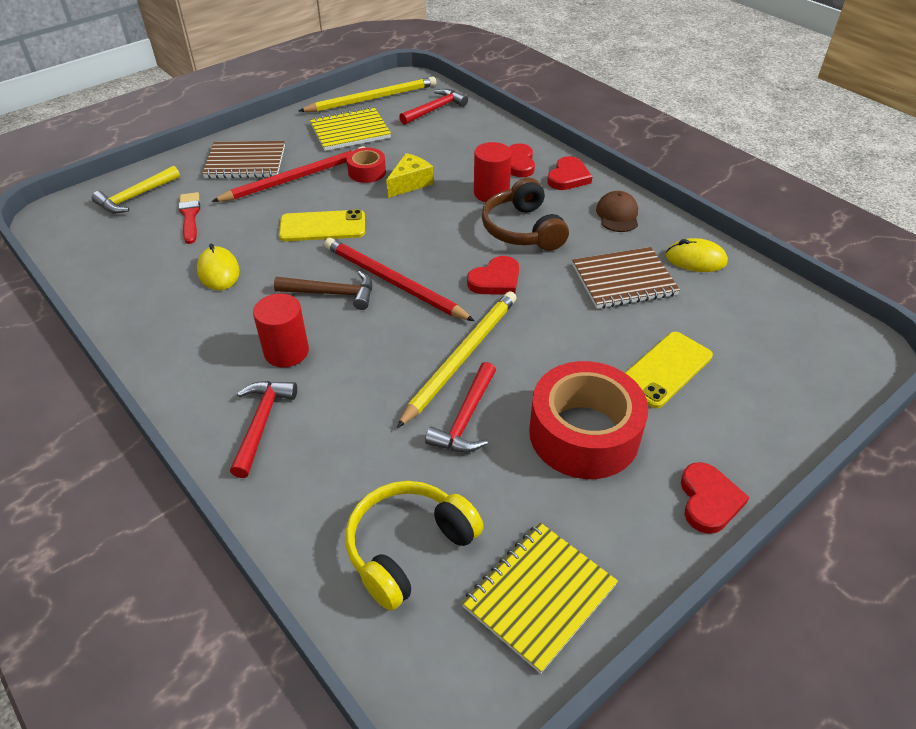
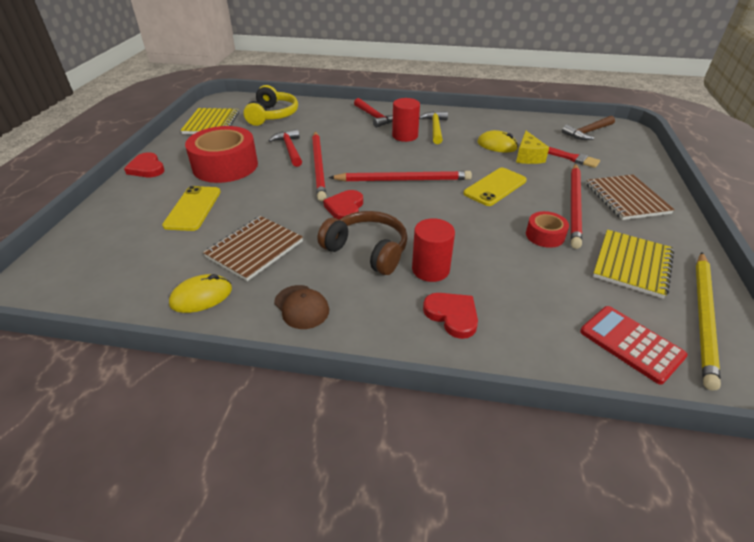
camera: 140 degrees right, 5 degrees down
(135, 197) = (619, 152): yellow hammer -> yellow hammer (435, 128)
(245, 162) = (626, 199): brown notebook -> brown notebook turned 60 degrees counterclockwise
(332, 293) = (425, 161): brown hammer -> brown hammer (587, 132)
(410, 183) = (500, 243): yellow cheese -> yellow cheese (528, 157)
(435, 109) = (631, 344): red hammer -> red calculator
(461, 357) = (318, 166): yellow pencil -> red pencil
(568, 177) = (386, 327): red heart -> none

